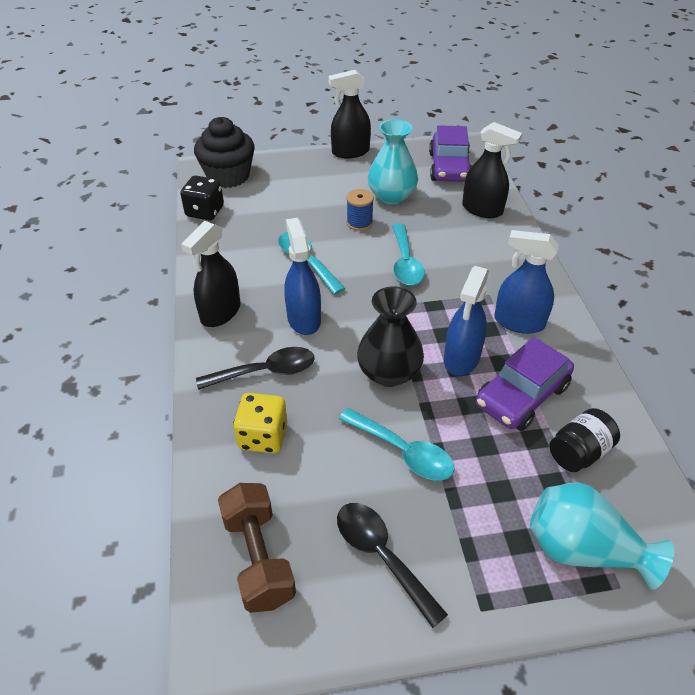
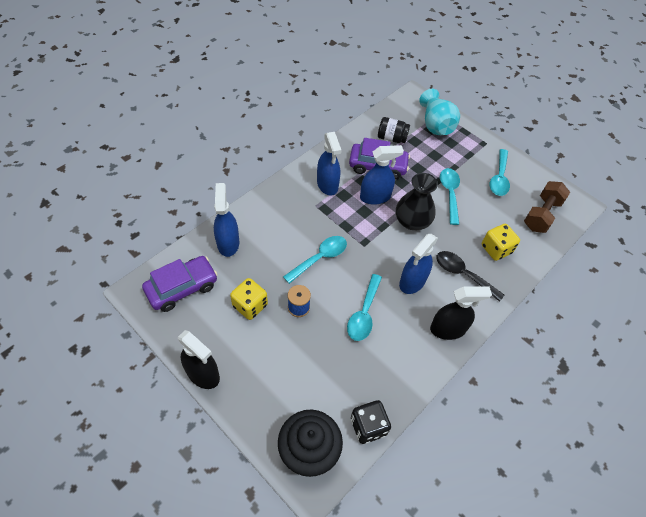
camera: 130 degrees left, 10 degrees up
(381, 556) = (499, 178): black spoon -> turquoise spoon
(391, 196) = (250, 305): turquoise vase -> yellow dice
(482, 209) = (228, 243): black spray bottle -> blue spray bottle

